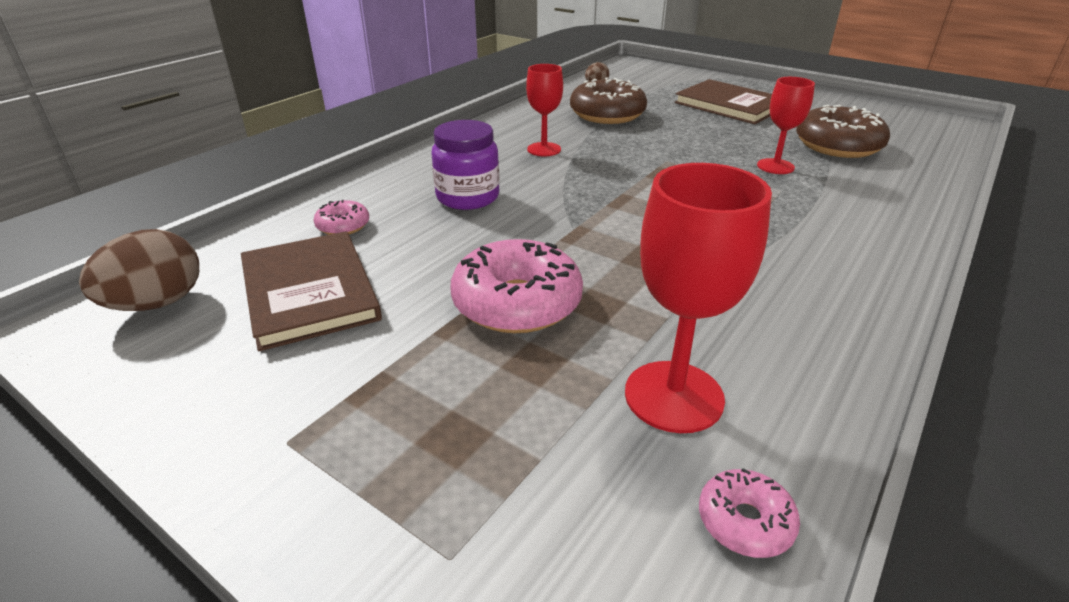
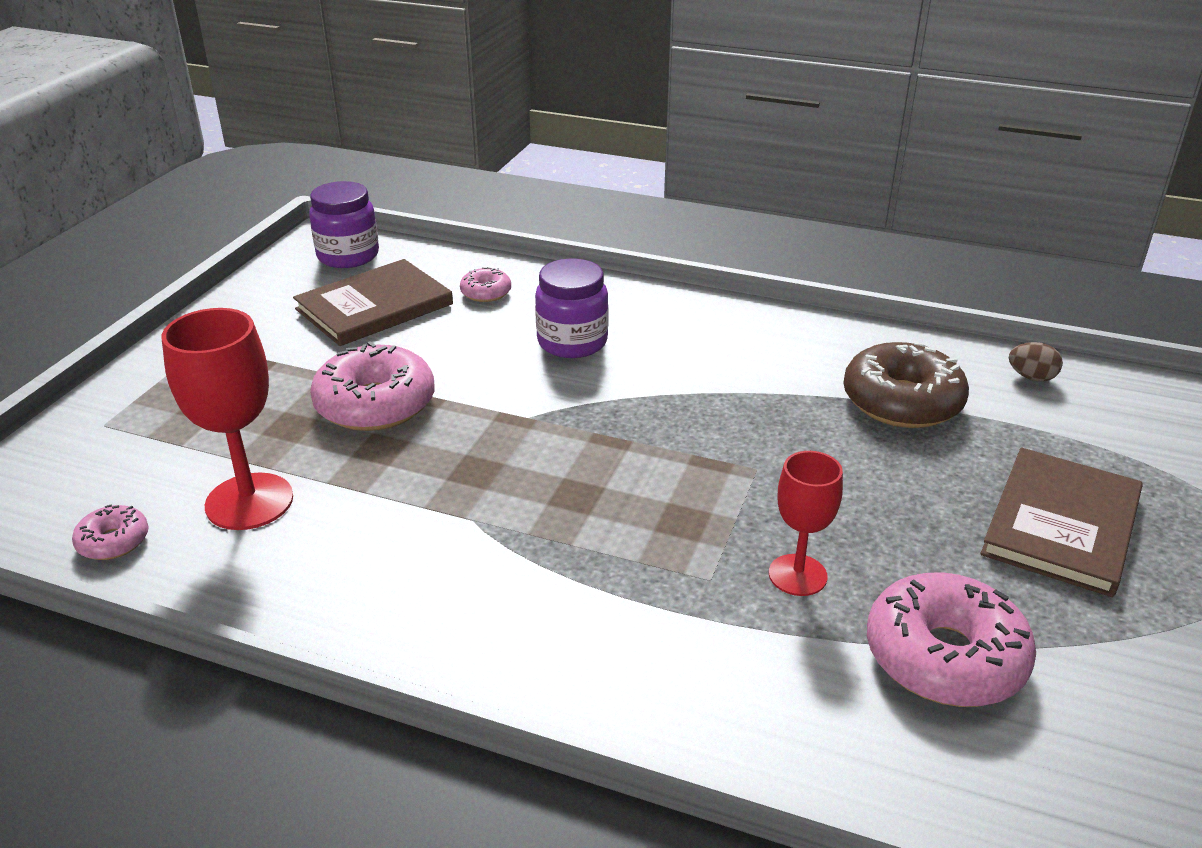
camera: 75 degrees right, 0 degrees up
(157, 304) = (348, 256): brown egg -> purple jar
(544, 149) = (732, 368): red goblet -> none
(837, 146) = (944, 657): brown donut -> pink donut

